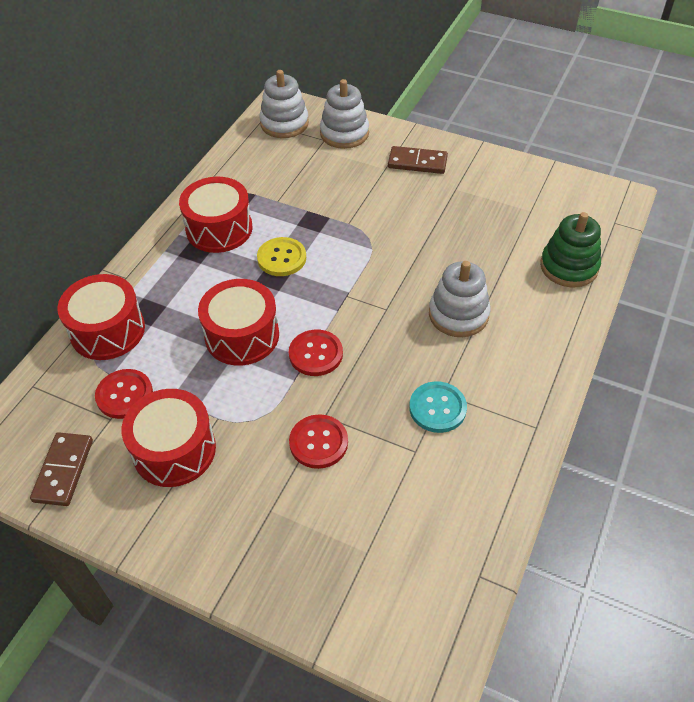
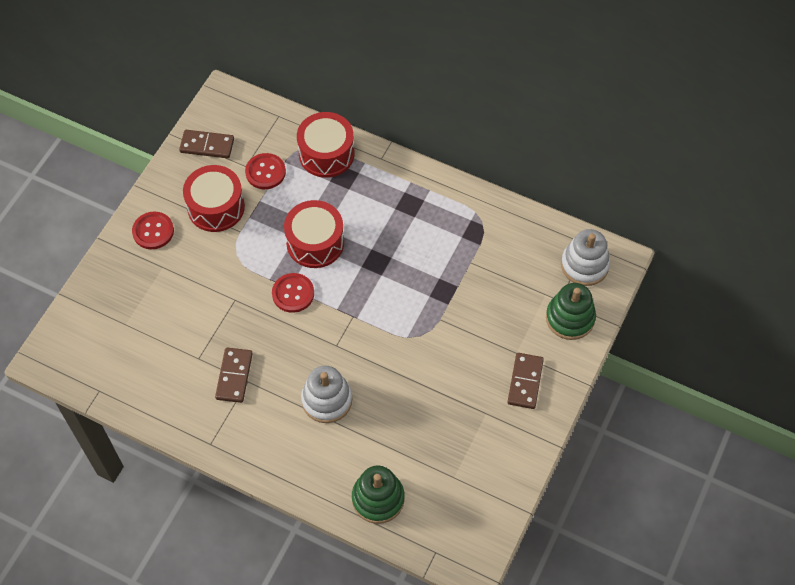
camera: 90 degrees right, 10 degrees up
(219, 229) = (435, 219): red drum -> none
(281, 258) = (398, 267): yellow button -> none
(318, 442) = (212, 295): red button -> red button (153, 231)
(344, 133) = (570, 318): white stacking toy -> green stacking toy
(437, 408) = (234, 376): turquoise button -> brown domino

